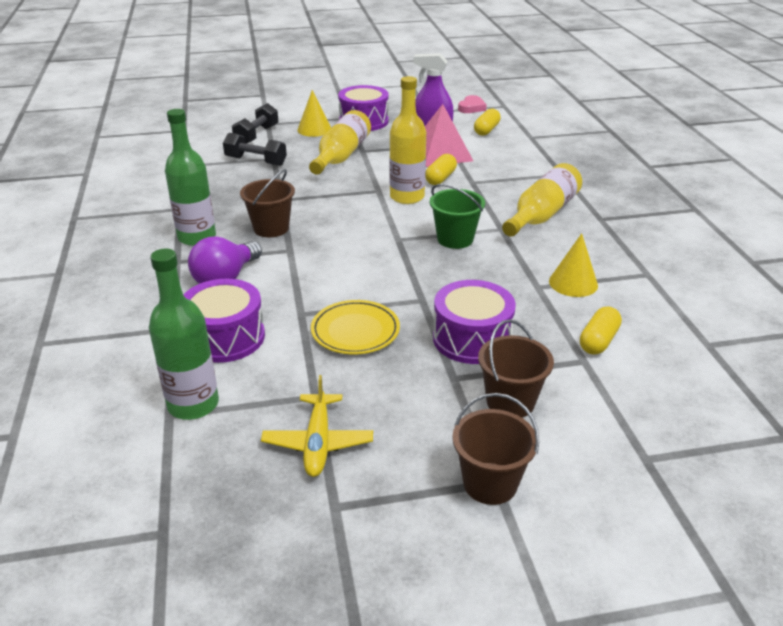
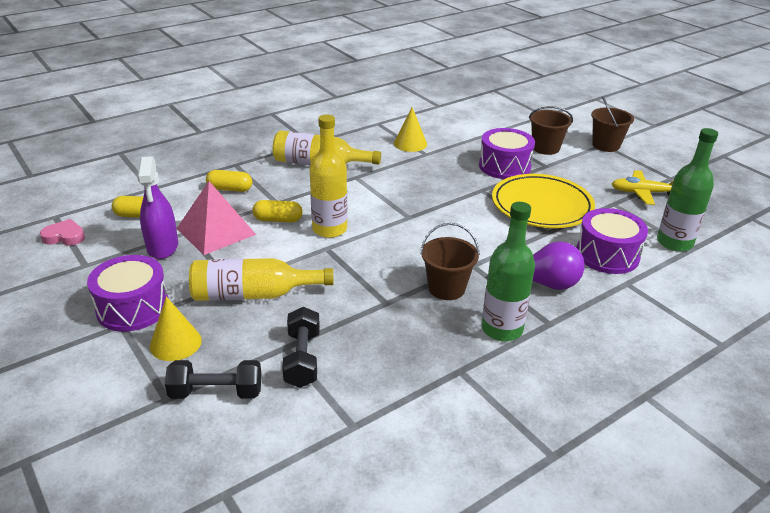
camera: 115 degrees left, 0 degrees up
(318, 443) = (643, 193): yellow plane -> yellow plane turned 150 degrees counterclockwise
(355, 331) = (541, 206): yellow plate -> yellow plate, size x1.56
(455, 239) = (388, 192): green bucket -> none
(598, 341) = (465, 131): yellow capsule -> yellow capsule (230, 189)

